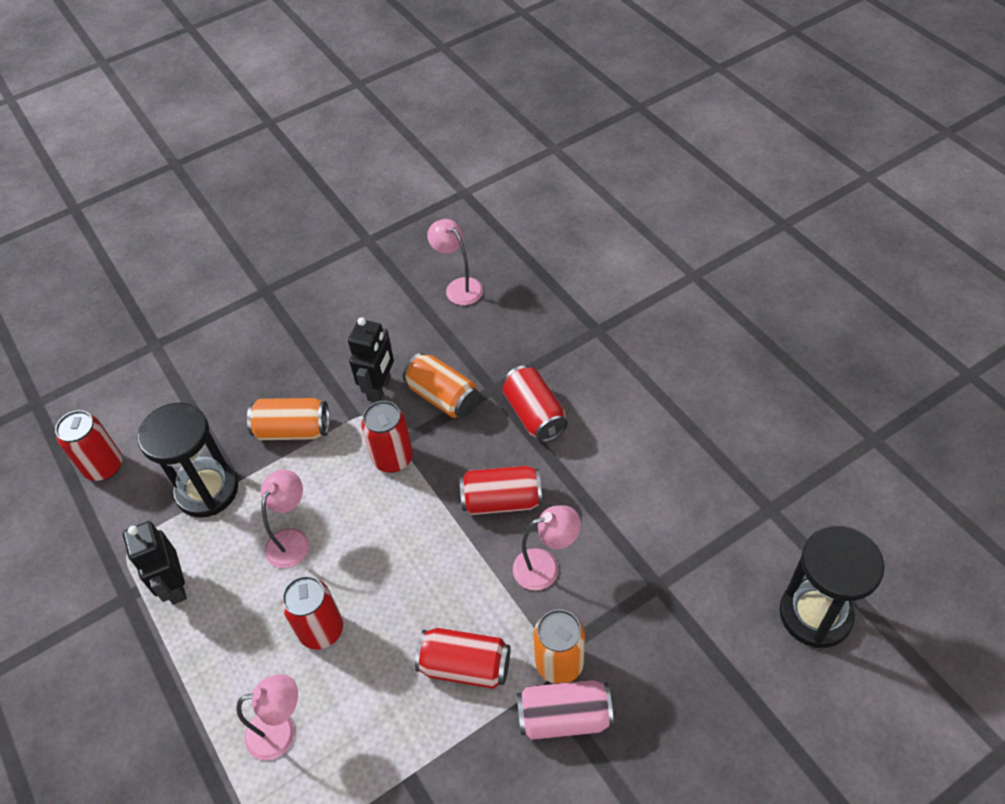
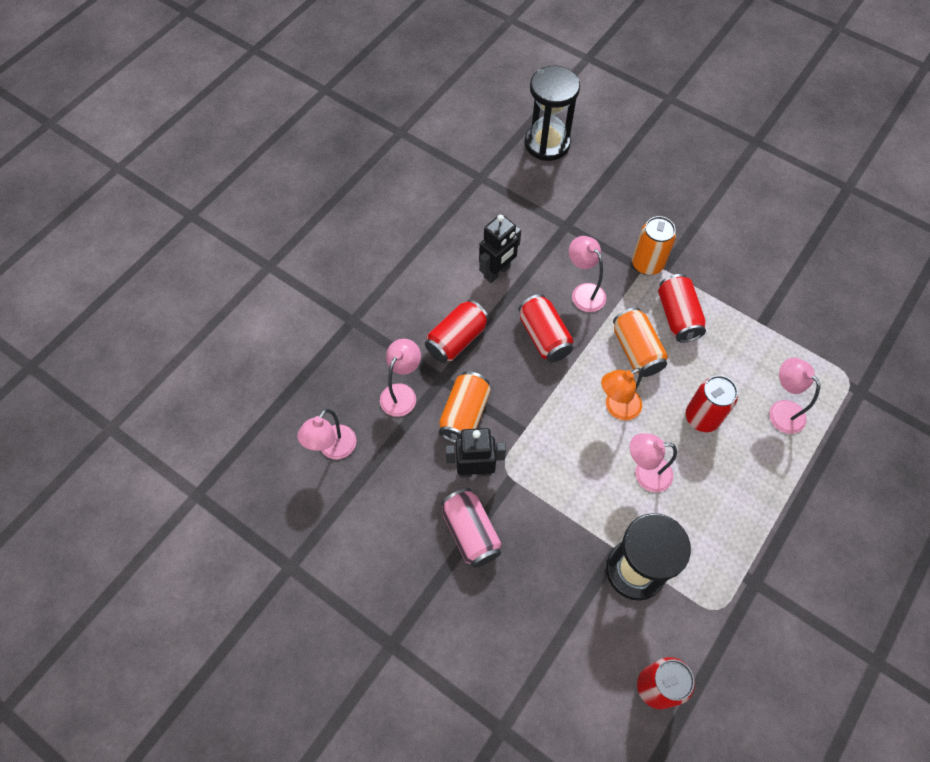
camera: 115 degrees left, 10 degrees up
(175, 586) = (727, 546): black robot -> black robot (497, 272)
(293, 430) = (546, 526): orange can -> orange can (636, 350)
(379, 542) = (616, 408): none -> orange lamp
(393, 458) = (540, 429): red can -> none
(492, 351) = (402, 393): none -> pink lamp
(564, 717) = (679, 252): pink can -> pink can (470, 533)

